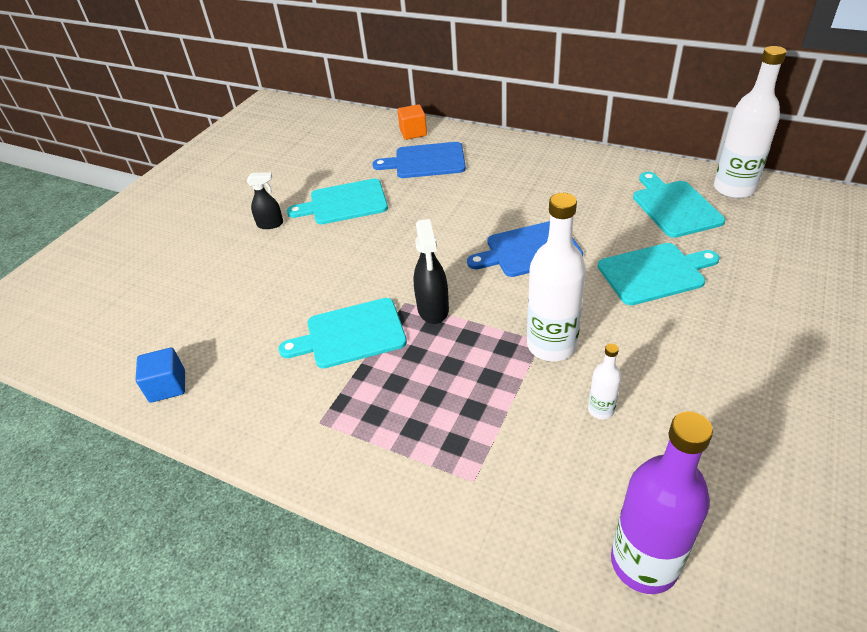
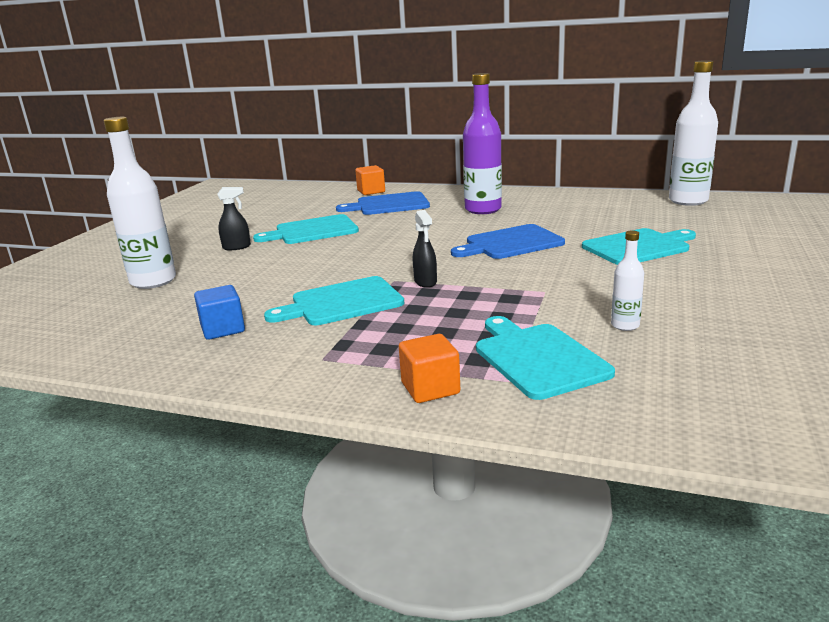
camera: 10 degrees left, 20 degrees down
(167, 386) = (138, 351): blue cube -> blue cube (223, 329)
(403, 481) = (430, 388): none -> orange cube
(433, 309) = (425, 282): black spray bottle -> black spray bottle, size x0.66
(551, 345) = (556, 293): white bottle -> white bottle (153, 281)
(644, 563) = (719, 415): purple bottle -> purple bottle (483, 209)
(674, 206) = (639, 213): turquoise cutting board -> turquoise cutting board (537, 358)

